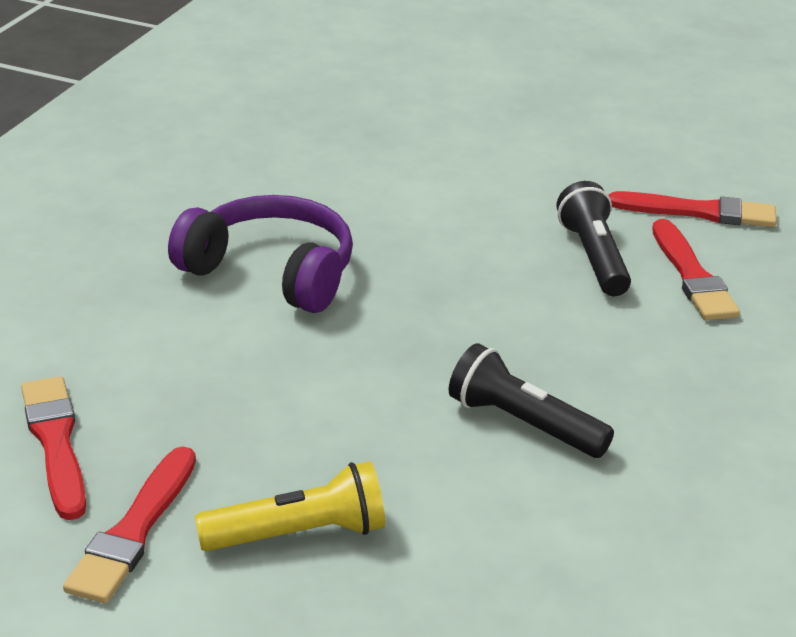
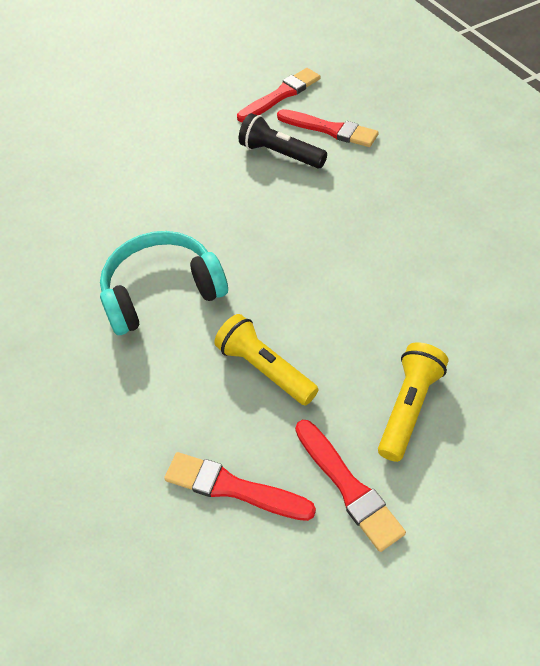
camera: 45 degrees left, 20 degrees up
(240, 394) = (265, 369): none -> yellow flashlight
(272, 272) = (162, 292): purple headphones -> turquoise headphones
(523, 424) = (392, 261): black flashlight -> none

